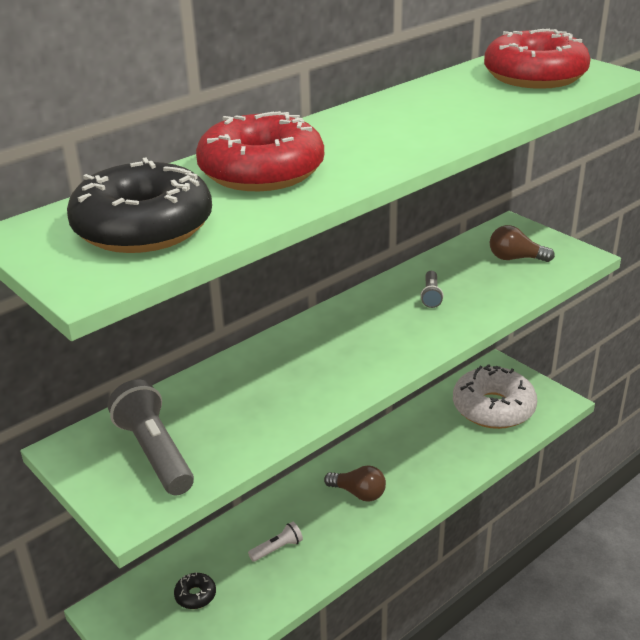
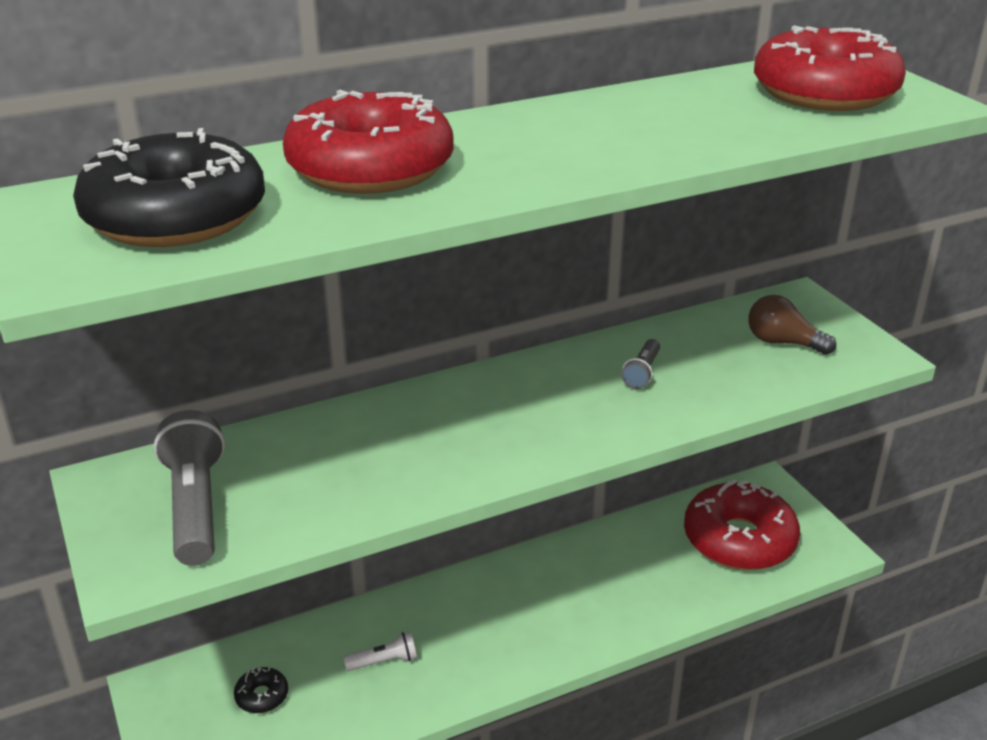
camera: 15 degrees right, 0 degrees up
(359, 493) = (515, 614): brown light bulb -> none
(493, 408) = (739, 540): white donut -> red donut

